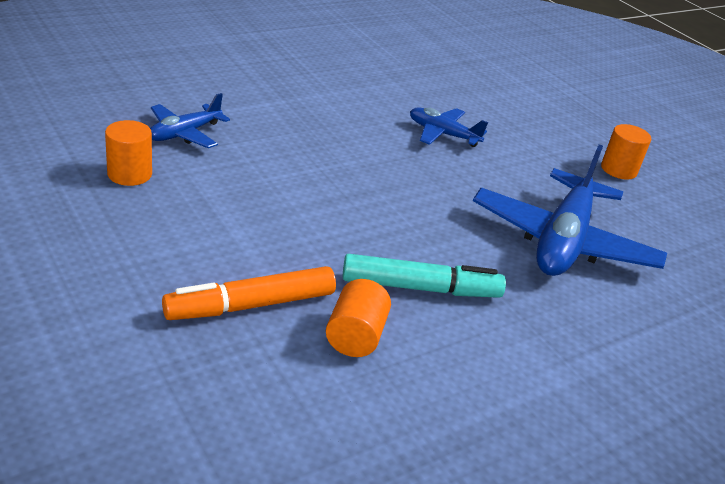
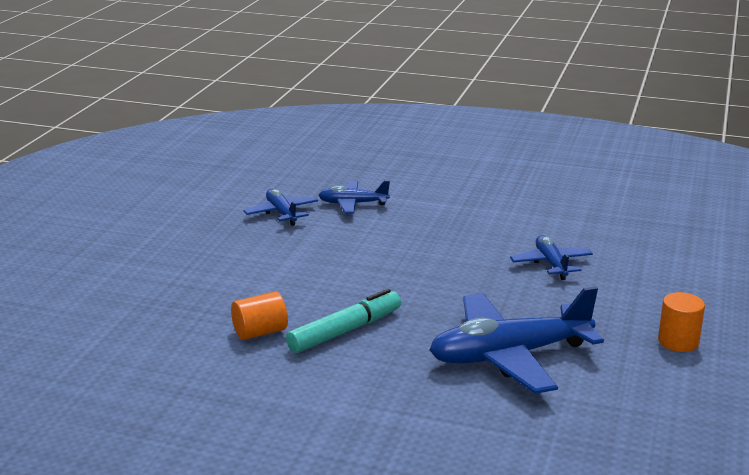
camera: 55 degrees right, 10 degrees down
(129, 174) = (282, 213): orange cylinder -> blue plane
(251, 305) = (232, 294): orange marker -> none
(420, 288) = (345, 331): turquoise marker -> turquoise marker turned 90 degrees counterclockwise

